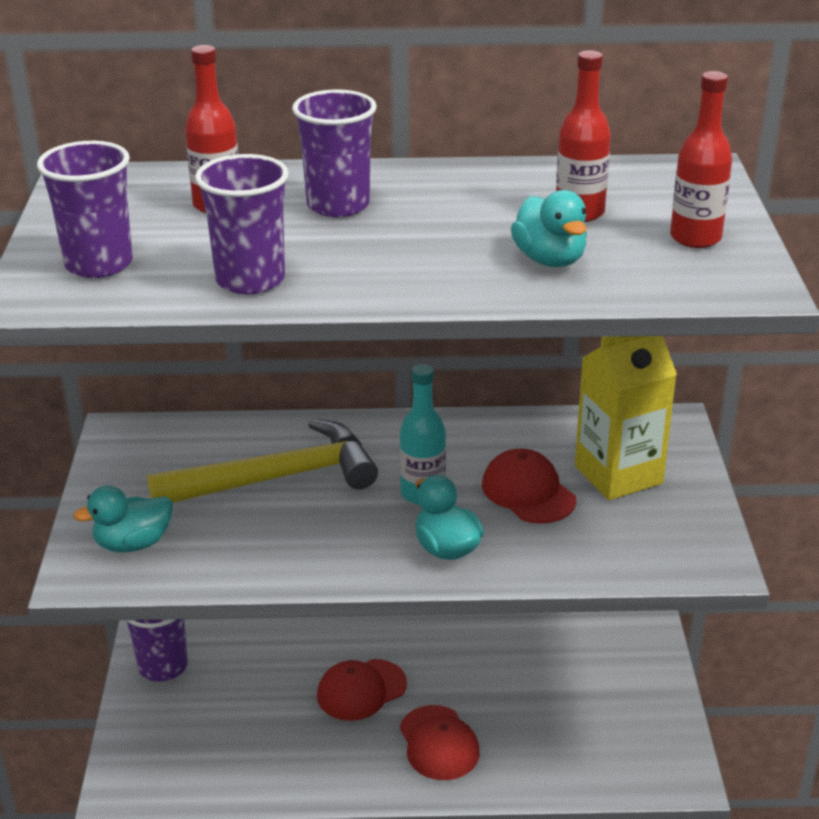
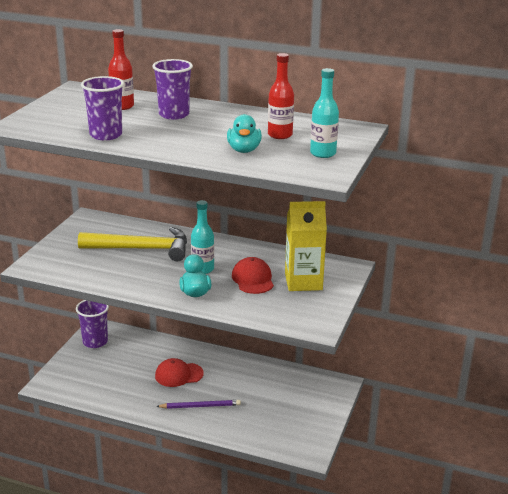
camera: 20 degrees right, 5 degrees down
(98, 264) = (51, 119): purple cup -> none
(133, 544) = (60, 260): turquoise duck -> none
(438, 743) = (200, 406): red cap -> purple pencil
(695, 238) = (323, 153): red bottle -> turquoise bottle

